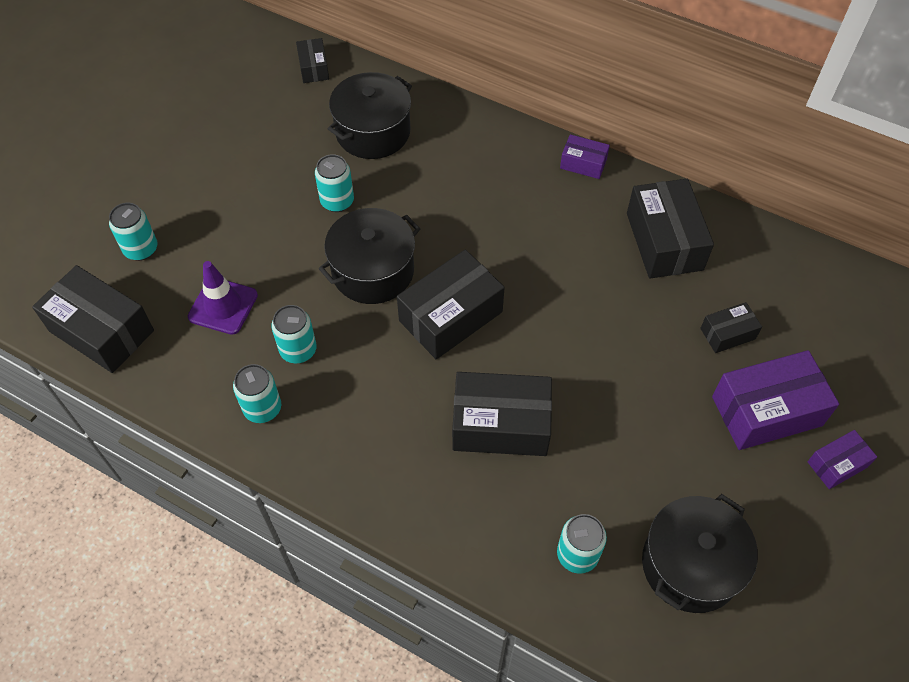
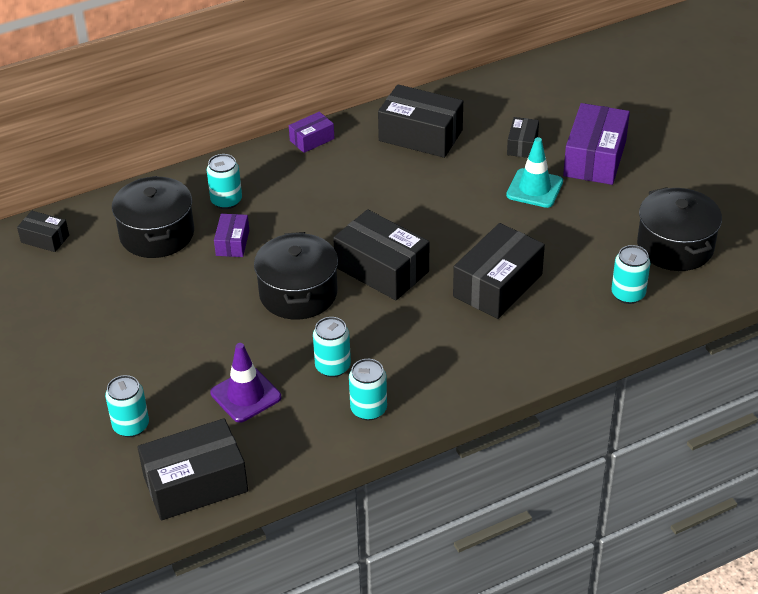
camera: 55 degrees left, 15 degrees down
(337, 201) = (207, 284): turquoise can -> turquoise can (226, 201)
(450, 316) = (381, 269): black box -> black box turned 45 degrees counterclockwise
(670, 380) = (534, 188): none -> turquoise traffic cone
(837, 464) = (657, 149): purple box -> purple box (232, 243)

